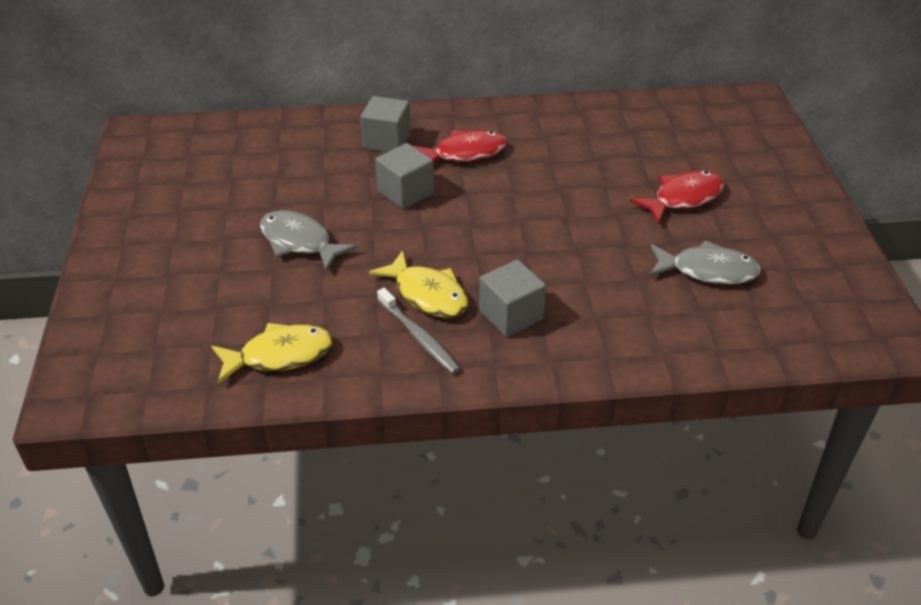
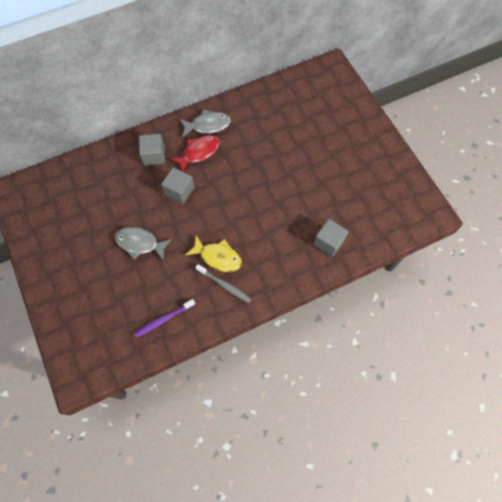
camera: 20 degrees left, 25 degrees up
(280, 355) = (163, 319): yellow fish -> purple toothbrush
(511, 315) = (262, 257): grey cube -> grey cube (328, 242)
(683, 198) = (318, 152): red fish -> none
(707, 271) = (343, 198): grey fish -> grey fish (208, 125)

